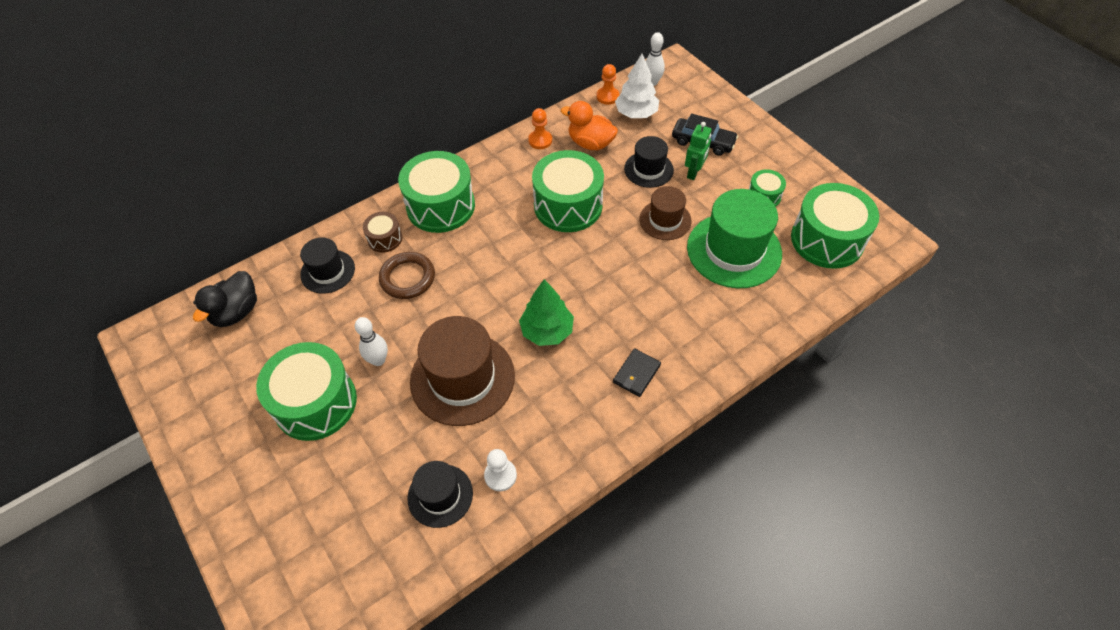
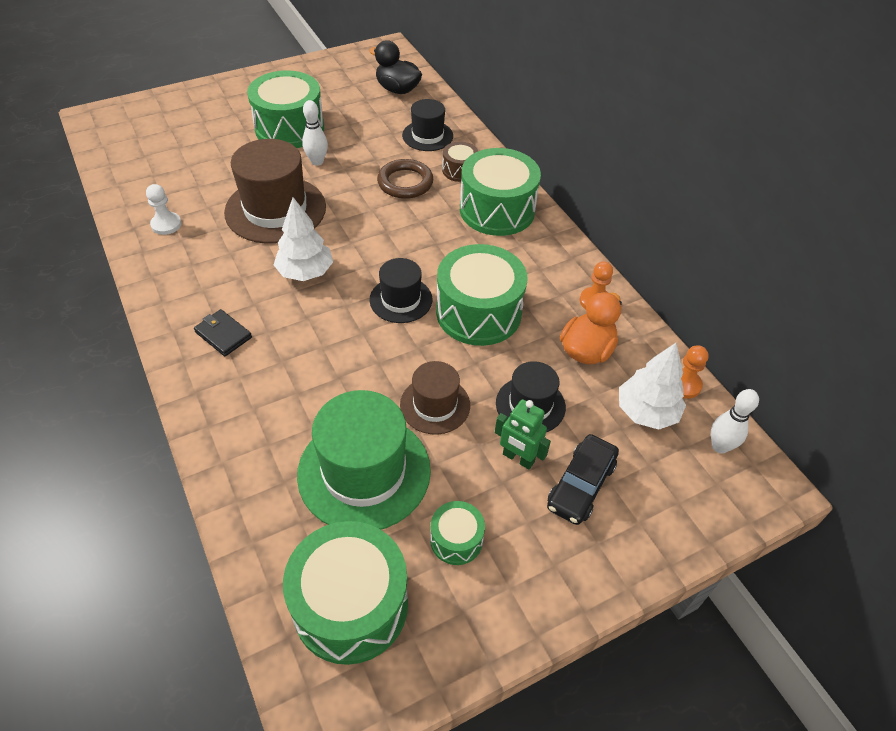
camera: 95 degrees right, 5 degrees down
(440, 495) = (169, 189): black hat -> black hat (401, 300)
(547, 331) = (305, 272): green tree -> white tree

